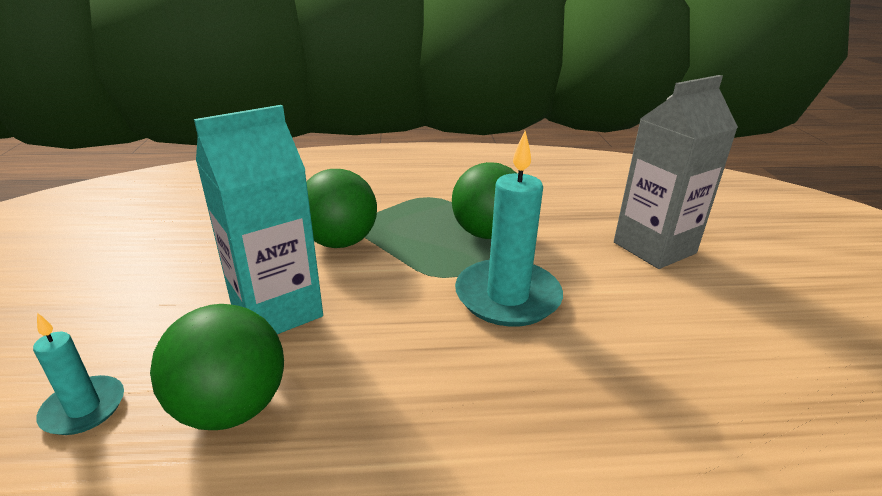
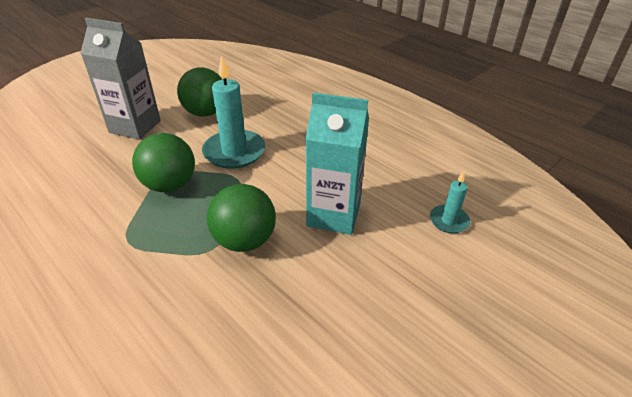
camera: 130 degrees left, 10 degrees up
(231, 407) = (391, 183): green ball -> green ball (205, 113)

